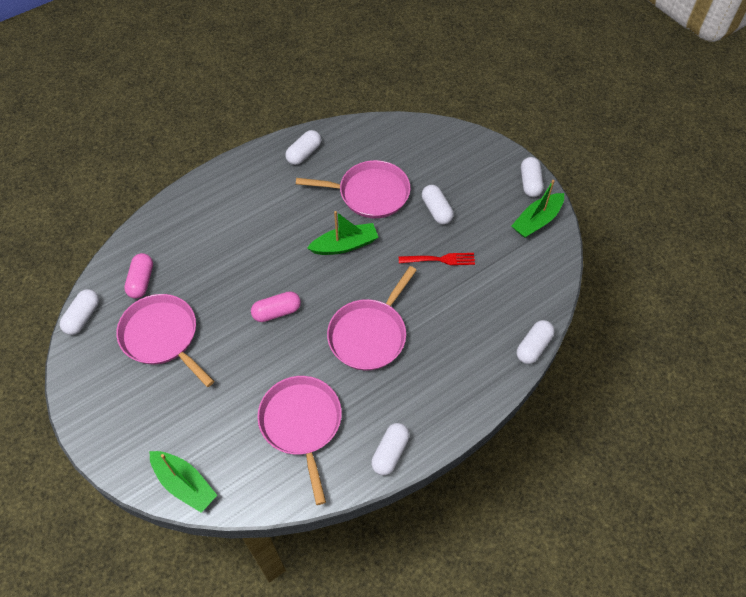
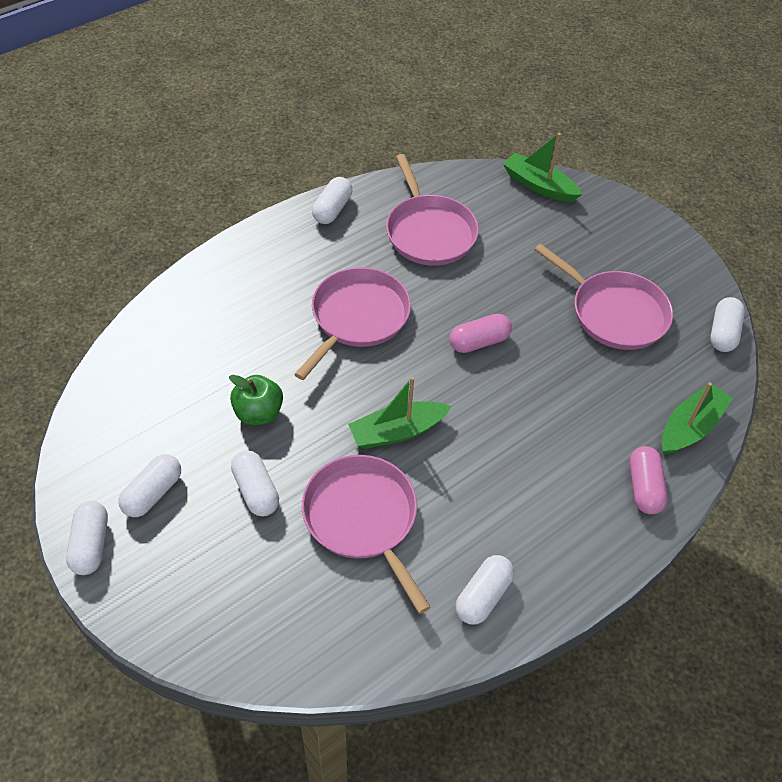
camera: 175 degrees right, 5 degrees down
(141, 281) = (669, 377): pink capsule -> pink capsule (644, 487)
(370, 193) = (363, 518): pink pan -> pink pan turned 60 degrees clockwise
(440, 259) = (258, 413): red fork -> green apple
(533, 347) = (152, 307): white capsule -> white capsule (153, 493)
(537, 221) = (99, 476): green boat -> green boat (690, 427)

